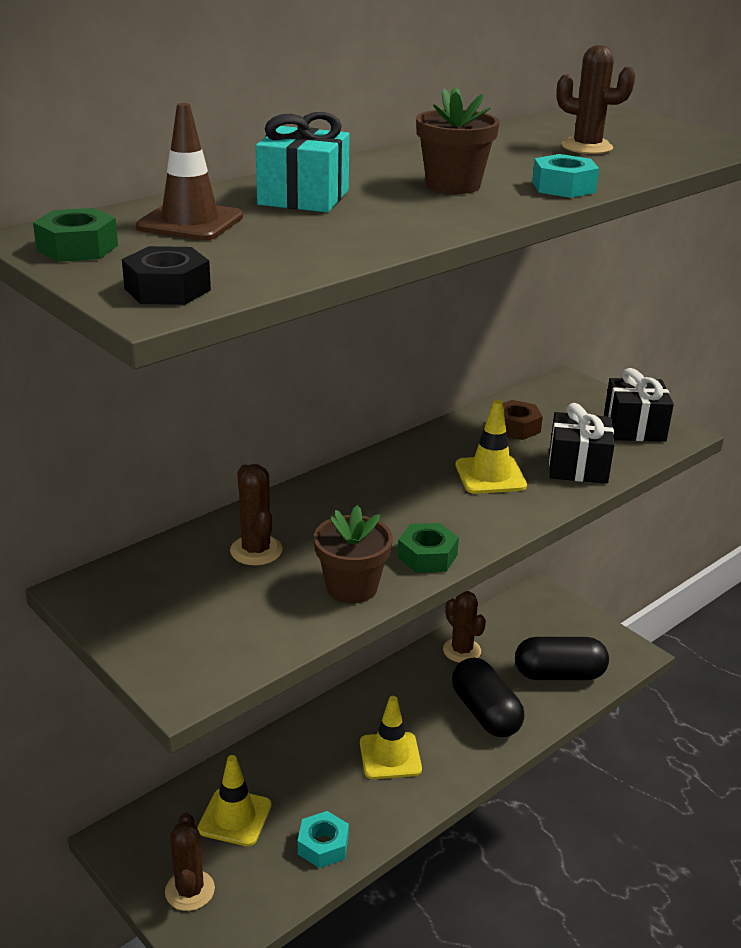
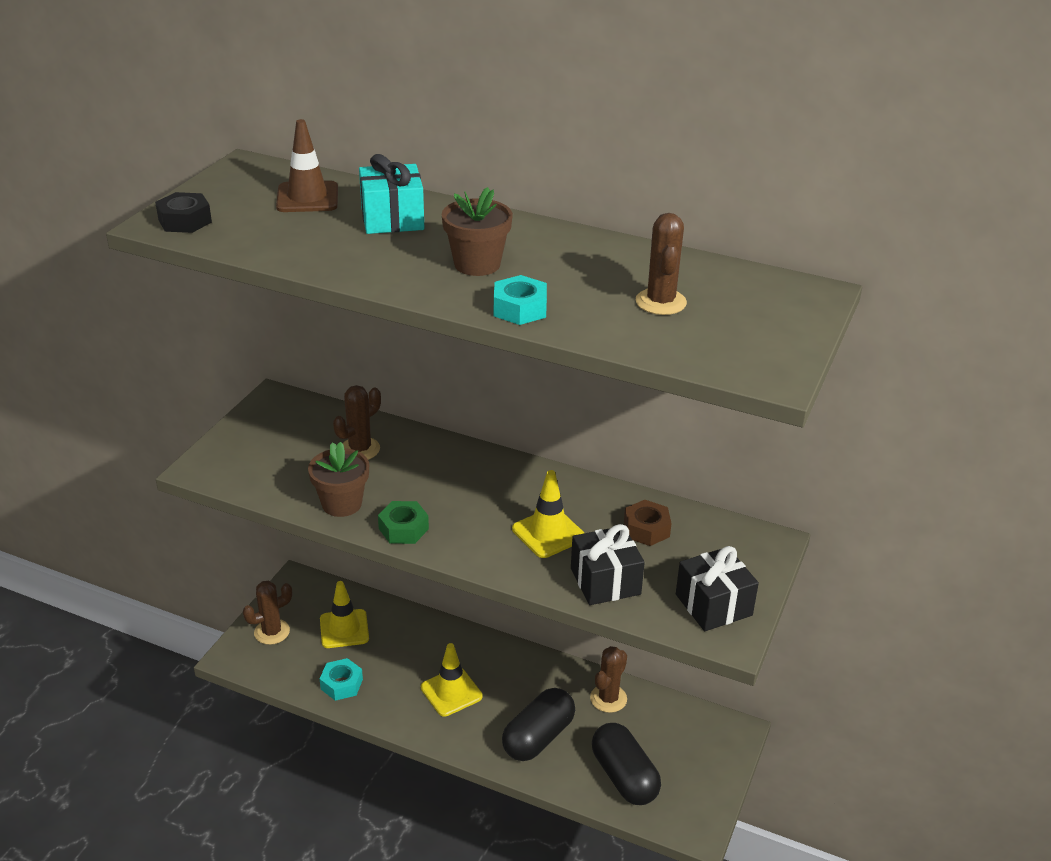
camera: 65 degrees right, 5 degrees up
(77, 248) = (235, 180): green nut -> none

